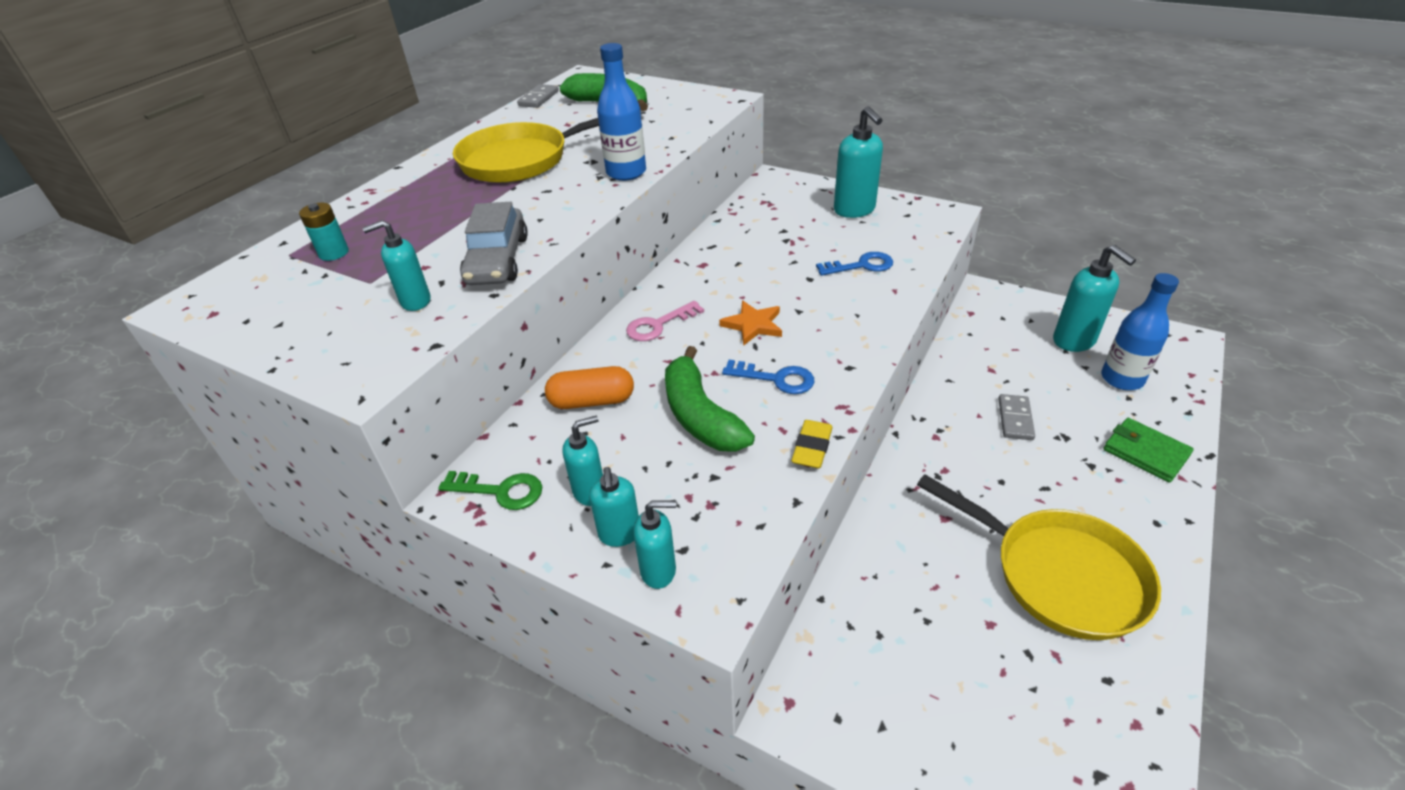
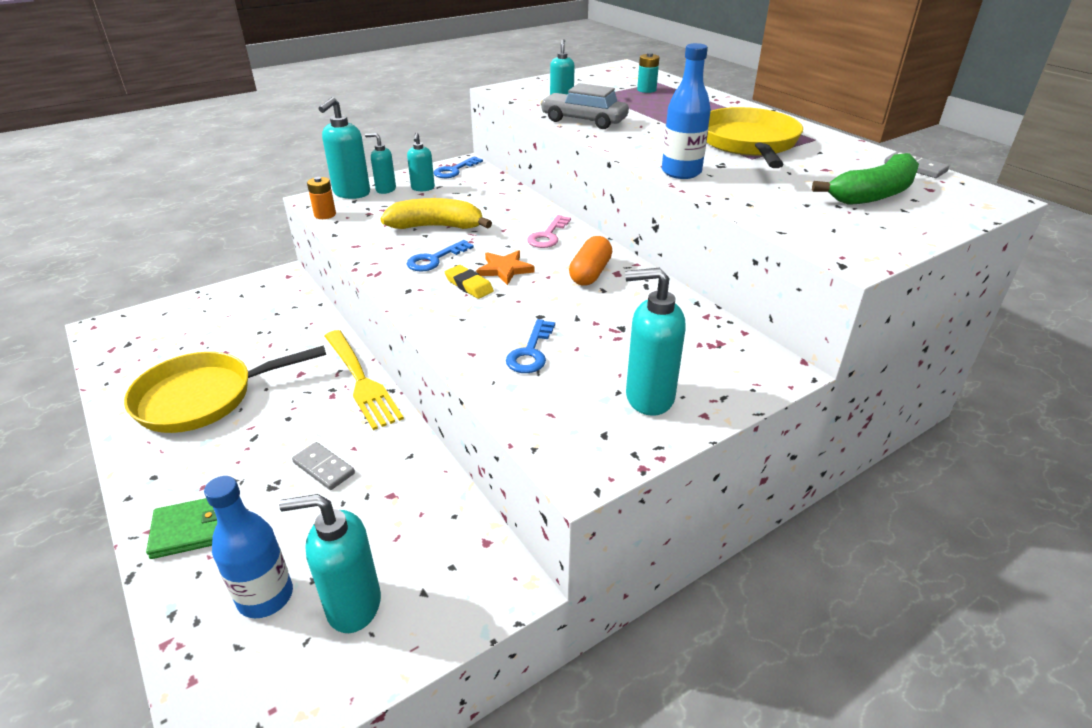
camera: 115 degrees right, 5 degrees down
(500, 491) = (454, 170): green key -> blue key
(592, 401) = (493, 200): orange capsule -> orange capsule (590, 273)
(659, 325) = (548, 235): pink key -> pink key turned 150 degrees counterclockwise
(659, 571) = (351, 193): turquoise soap dispenser -> turquoise soap dispenser, size x1.64
(700, 416) = (436, 226): green banana -> yellow banana
(751, 553) = (325, 215): none -> orange battery
(812, 447) = (361, 251): yellow eraser -> yellow eraser (469, 285)
(906, 463) = (360, 380): none -> yellow fork

